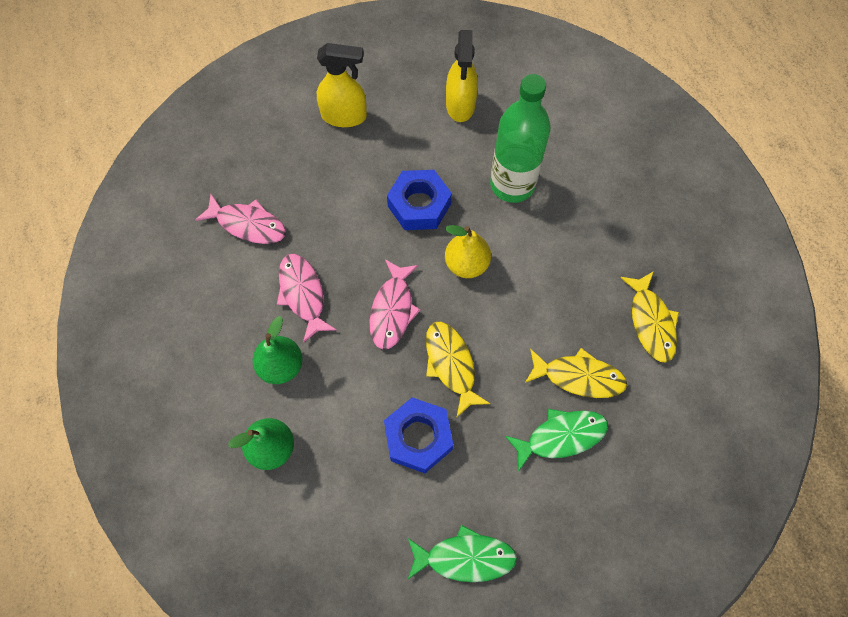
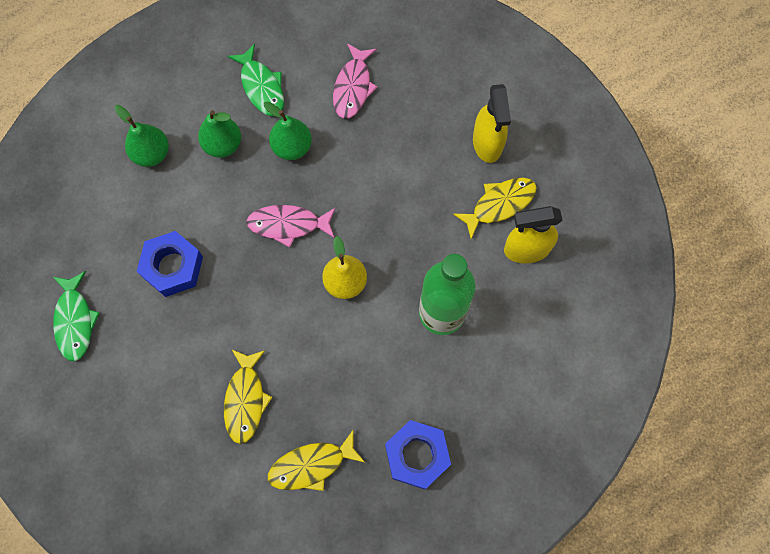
camera: 80 degrees right, 5 degrees up
(303, 294) = (292, 147): pink fish -> green pear
(419, 205) = (401, 229): blue nut -> blue nut (417, 455)
(451, 365) = (242, 284): yellow fish -> yellow fish (499, 204)
(561, 437) = (186, 389): green fish -> green fish (261, 87)

